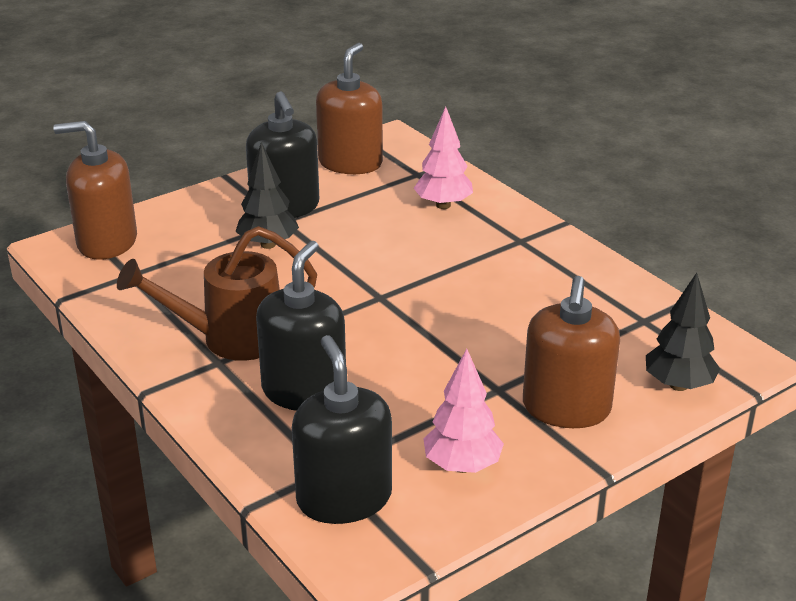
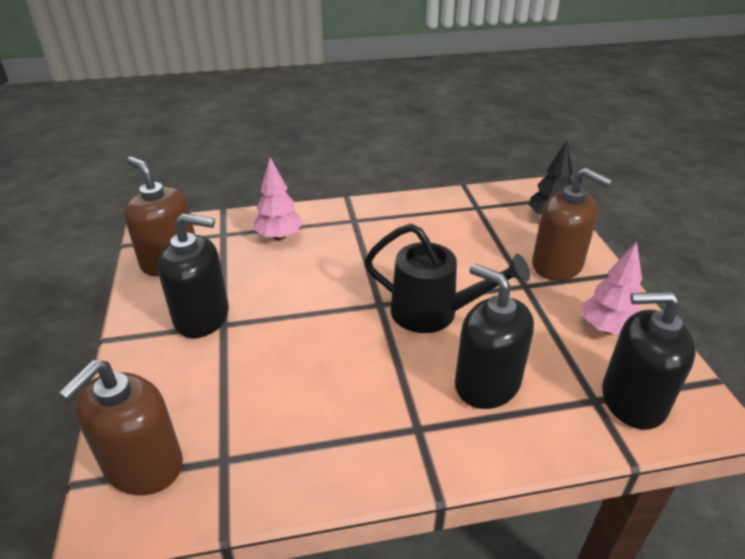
camera: 65 degrees left, 5 degrees up
(231, 339) = (387, 409): brown watering can -> none
(268, 244) = (253, 344): black tree -> none
(392, 334) = (433, 313): none -> black watering can

